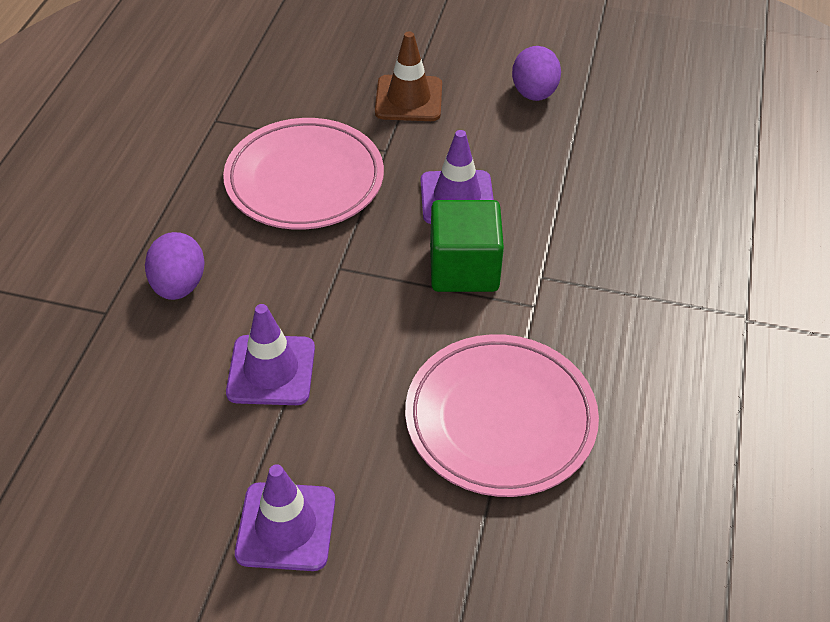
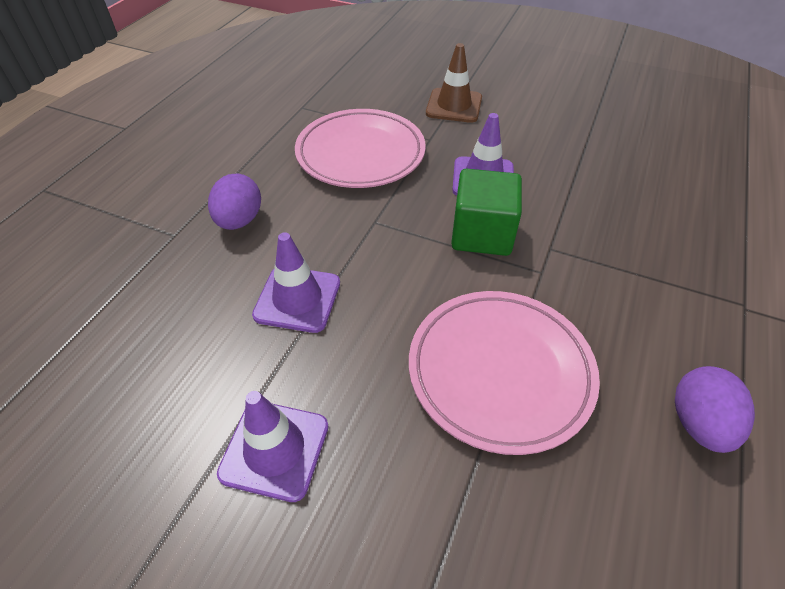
camera: 10 degrees right, 0 degrees up
(534, 93) = (555, 111): purple egg -> purple egg (698, 423)

